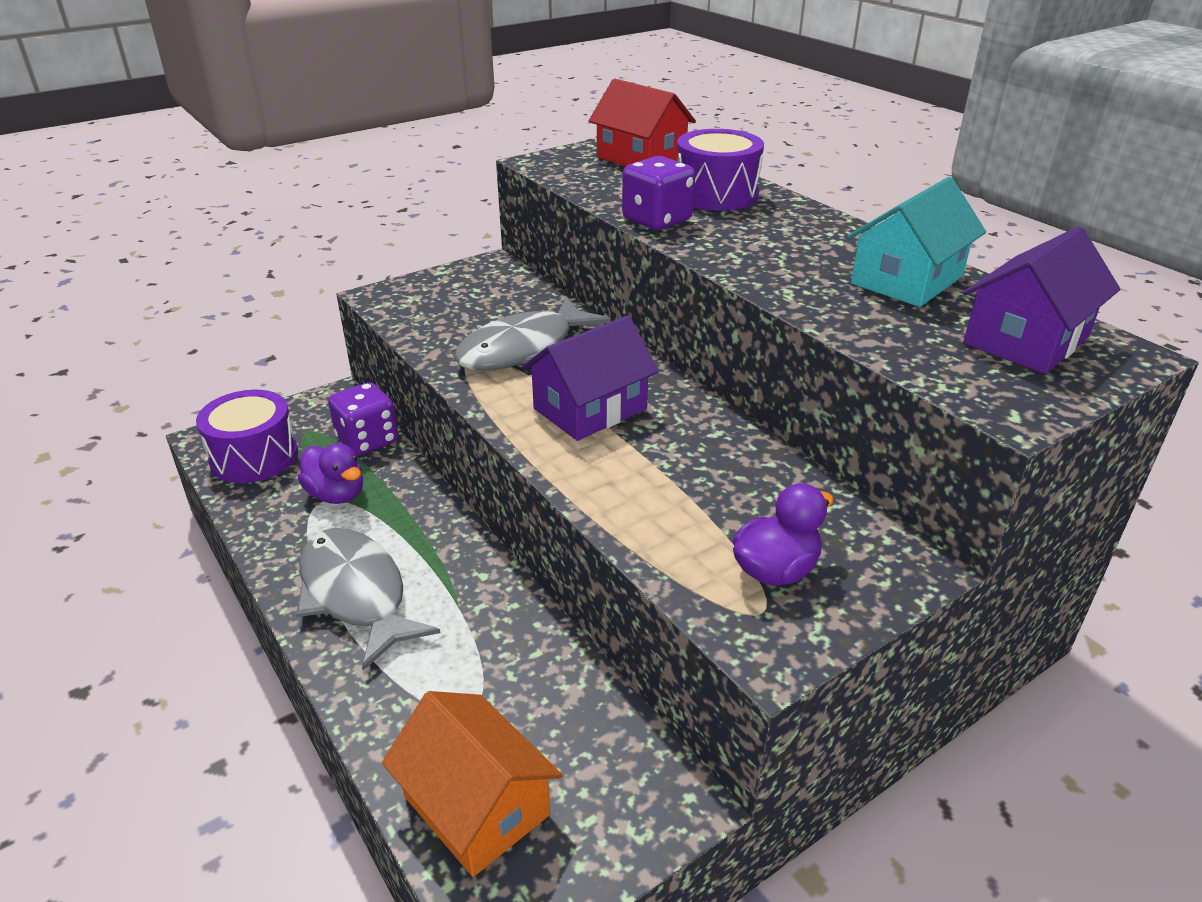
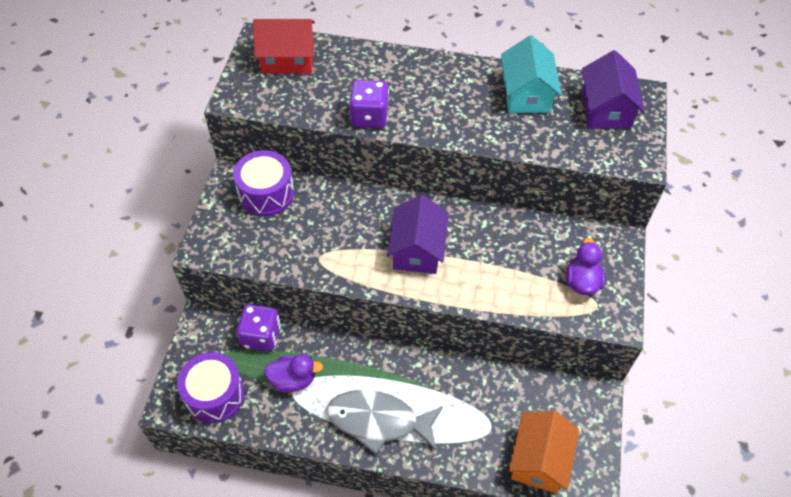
camera: 45 degrees left, 20 degrees up
(476, 805) = (539, 460): orange house -> orange house turned 75 degrees counterclockwise
(523, 349) = (336, 232): grey fish -> none
(716, 194) = (369, 72): purple drum -> purple drum (266, 194)

